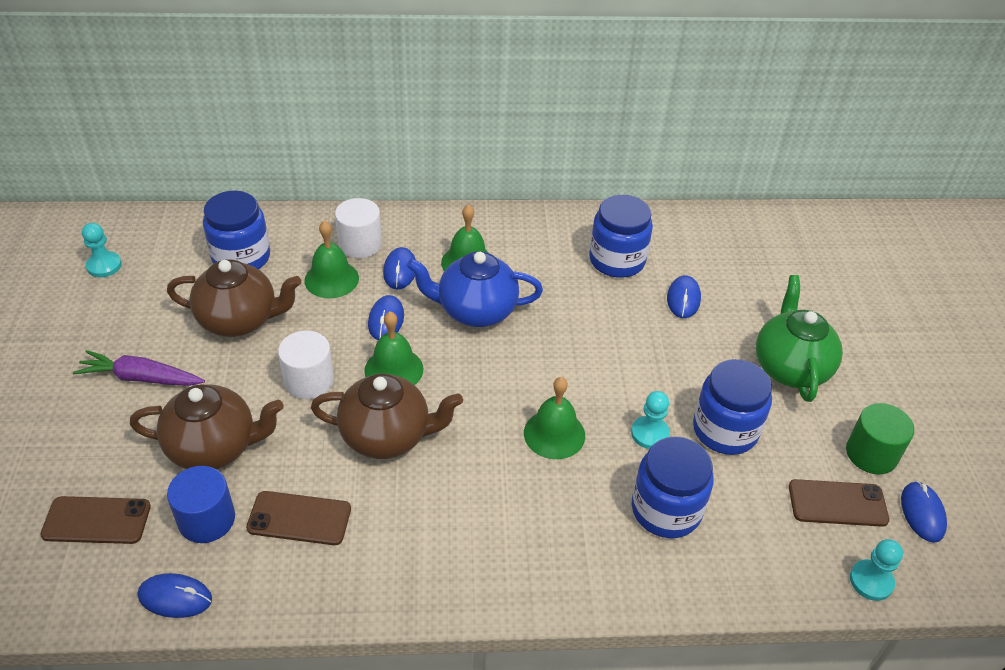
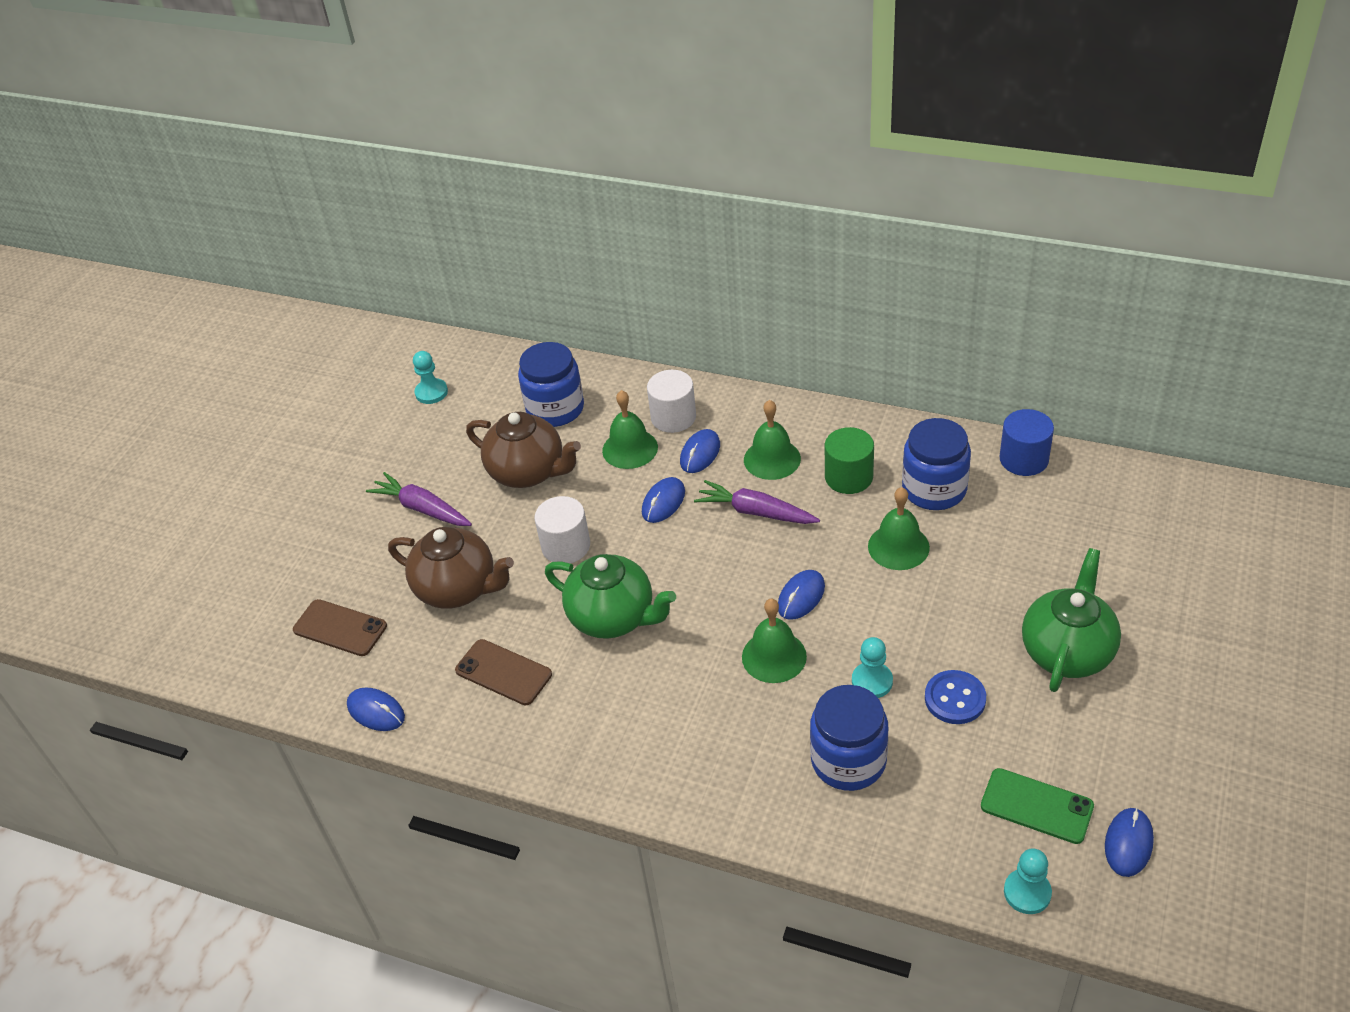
camera: 30 degrees right, 0 degrees up
(207, 519) = (427, 652): blue cylinder -> blue cylinder (1024, 459)
(387, 436) = (613, 617): brown teapot -> green teapot
(394, 369) = (648, 554): green bell -> green bell (898, 546)
(475, 311) = (756, 512): blue teapot -> purple carrot
(683, 299) = (986, 548): blue mouse -> blue mouse (801, 597)
(725, 430) = (955, 699): blue jar -> blue button
(837, 503) = (1036, 806): brown phone -> green phone
(871, 454) = (1107, 766): green cylinder -> green cylinder (848, 477)

